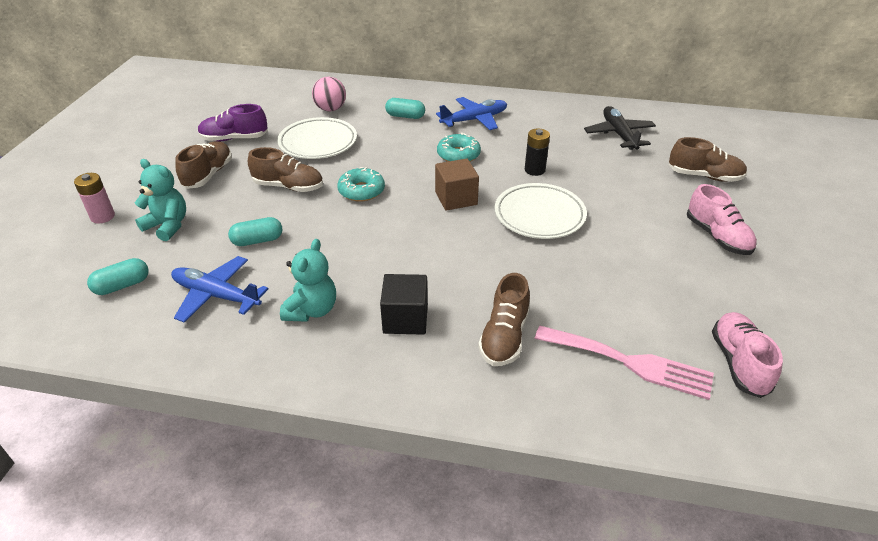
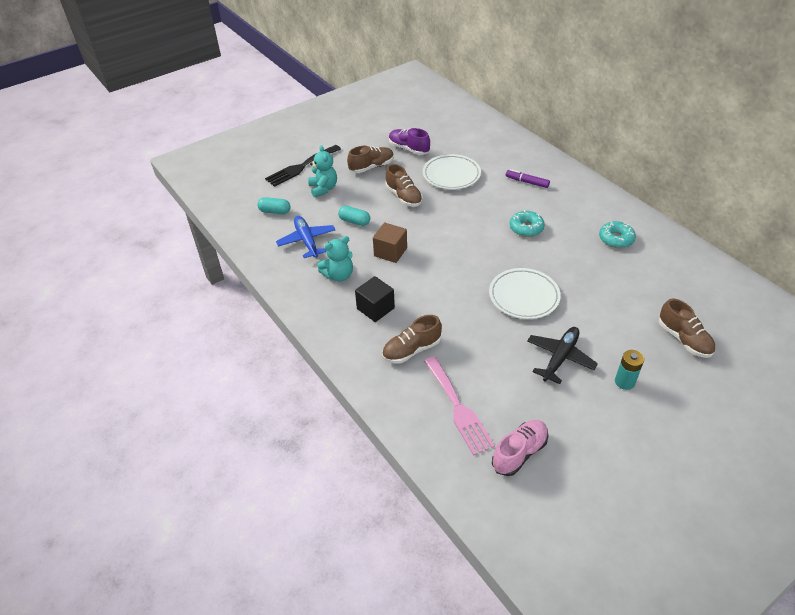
camera: 45 degrees right, 5 degrees up
(102, 216) = (301, 167): pink battery -> black fork
(330, 109) = (486, 154): pink ball -> none
(361, 191) = (439, 221): turquoise donut -> turquoise donut (616, 239)
(405, 116) = (527, 182): turquoise capsule -> purple marker
(456, 198) = (487, 256): brown cube -> brown cube (390, 252)
(474, 120) = (570, 208): blue plane -> none
(534, 170) = (562, 265): black battery -> none
(619, 134) = (664, 273): black plane -> black plane (560, 357)
(717, 237) = (624, 382): pink shoe -> turquoise battery

